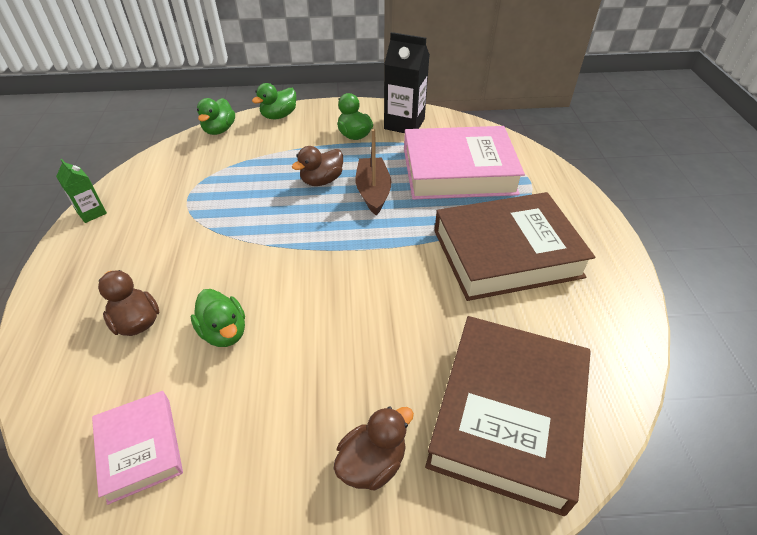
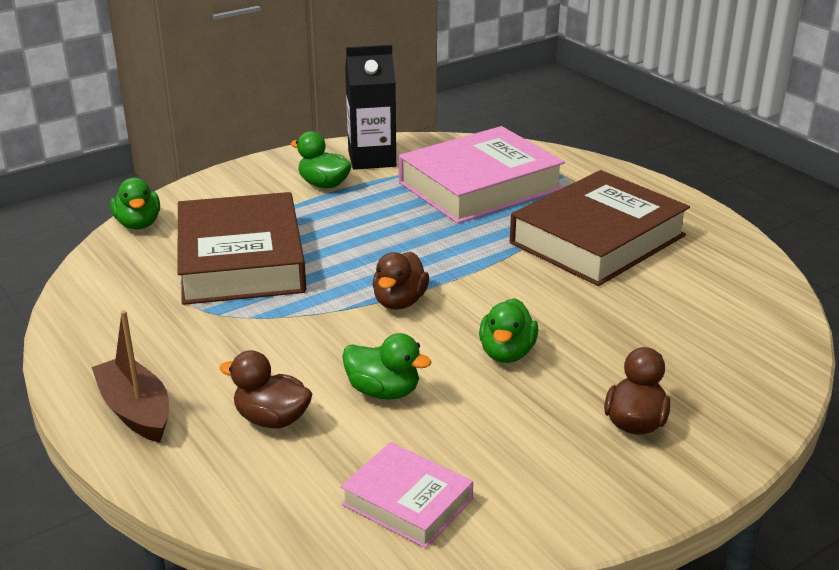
camera: 30 degrees left, 15 degrees down
(92, 213) = (70, 351): green carton -> none
(279, 116) = (203, 189): green duck -> green duck (507, 353)
(321, 181) = (336, 236): brown duck -> brown duck (399, 302)
(373, 192) = (407, 229): brown boat -> brown boat (136, 411)
(508, 415) = (713, 350): brown book -> brown book (241, 260)

